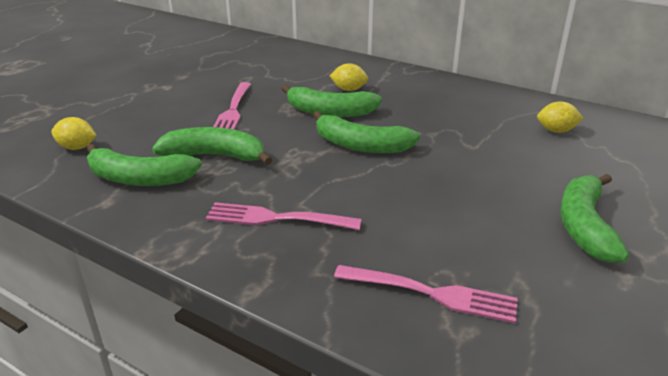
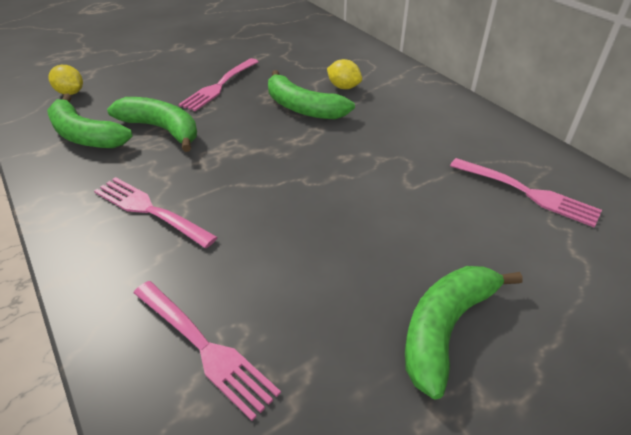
camera: 25 degrees right, 10 degrees up
(361, 145) = (297, 153): green banana -> none
(556, 131) = (526, 192): yellow lemon -> pink fork

